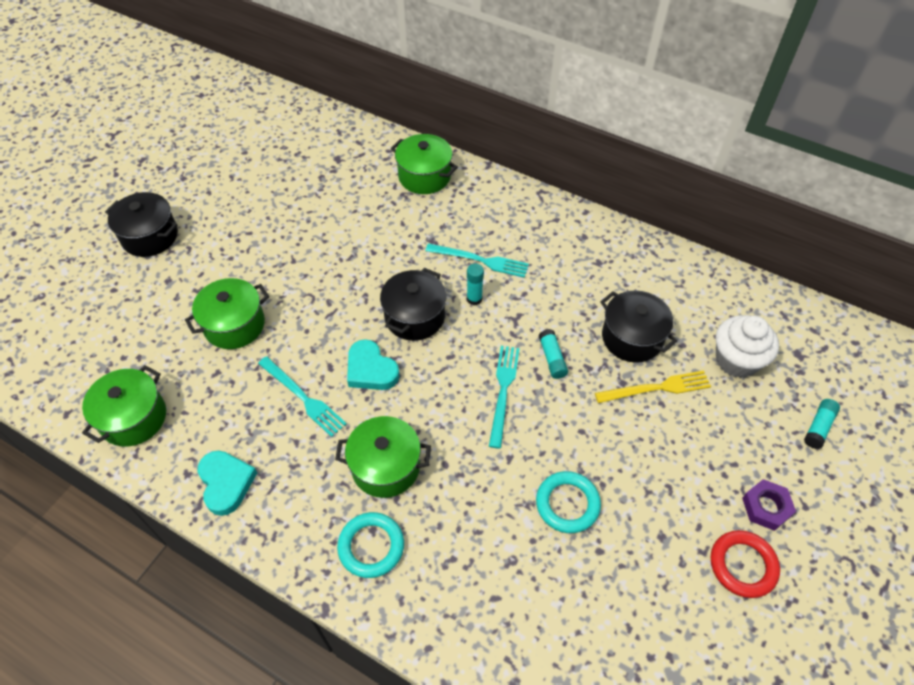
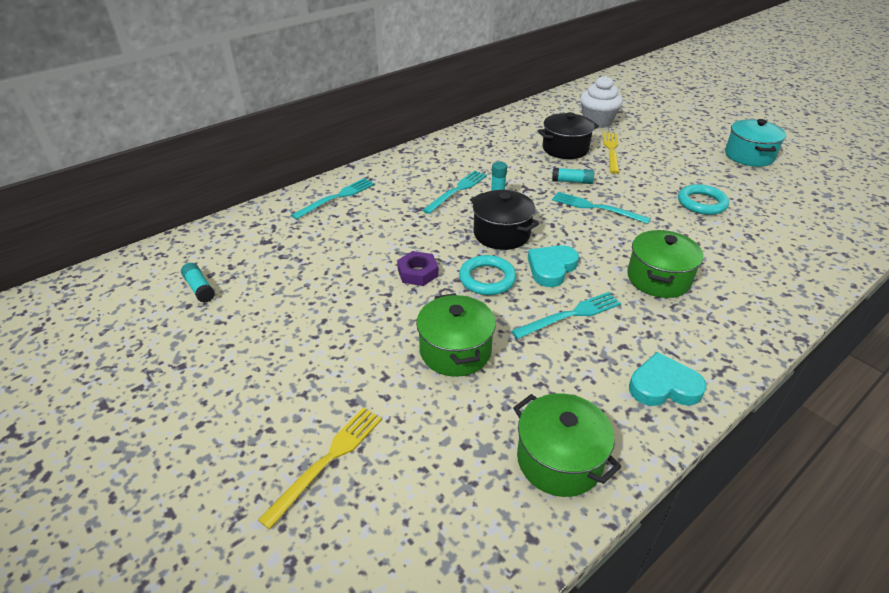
camera: 70 degrees left, 15 degrees down
(114, 285) = (327, 460): none -> yellow fork
(150, 236) = (263, 411): black pot -> none
(371, 370) = (551, 268): turquoise heart -> turquoise heart turned 150 degrees clockwise
(371, 546) = (737, 301): turquoise ring -> turquoise ring (487, 279)
(424, 176) = (336, 197): green pot -> turquoise fork
(742, 565) = (749, 156): red ring -> turquoise pot
(766, 507) = (708, 139): purple nut -> purple nut (417, 273)
(818, 427) = (654, 112): turquoise glue stick -> turquoise glue stick (199, 288)

